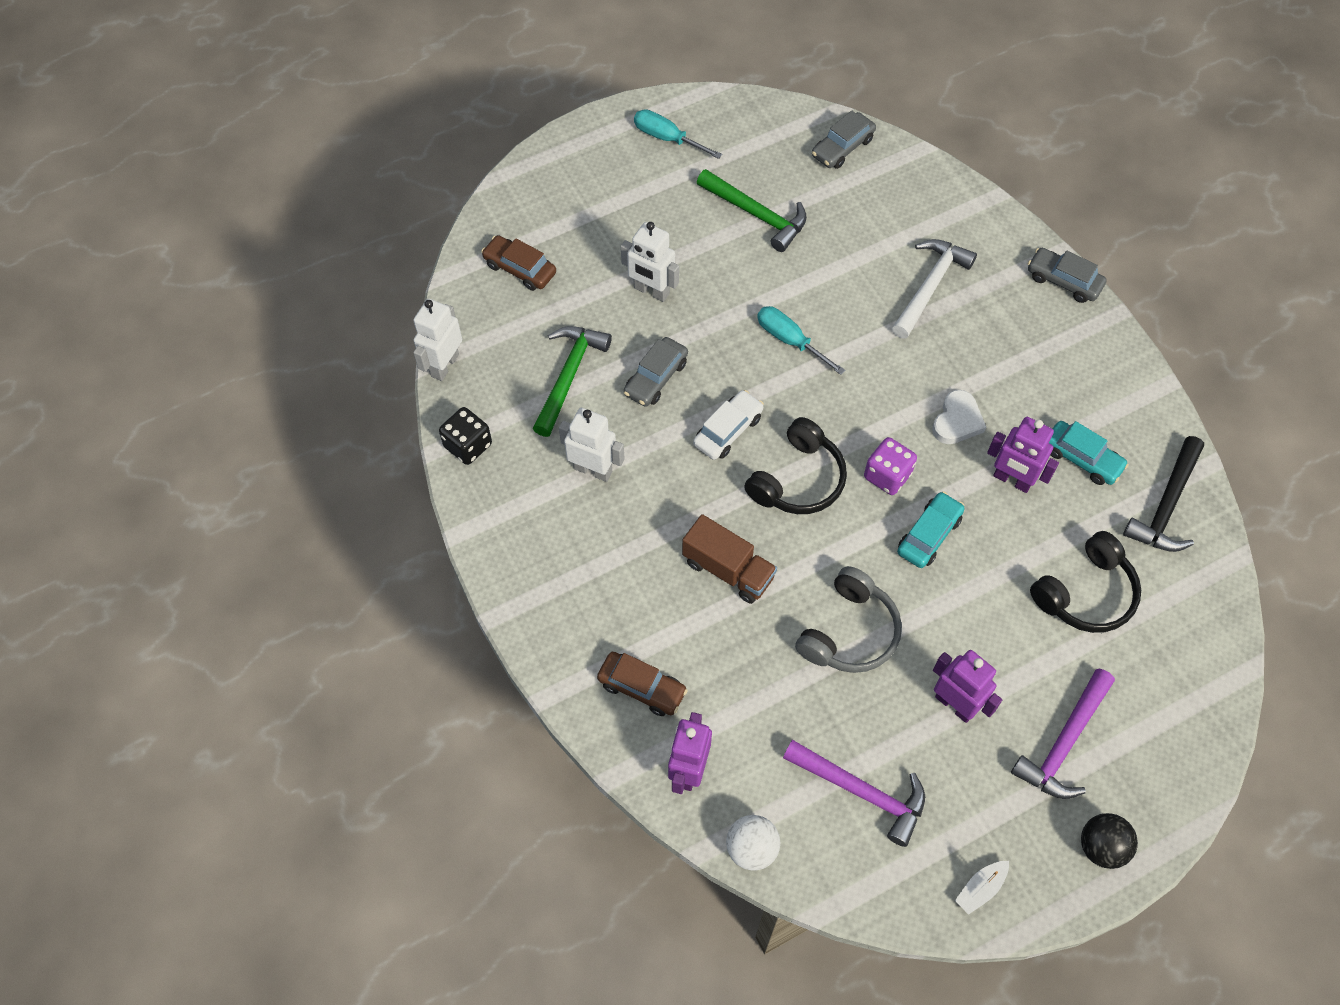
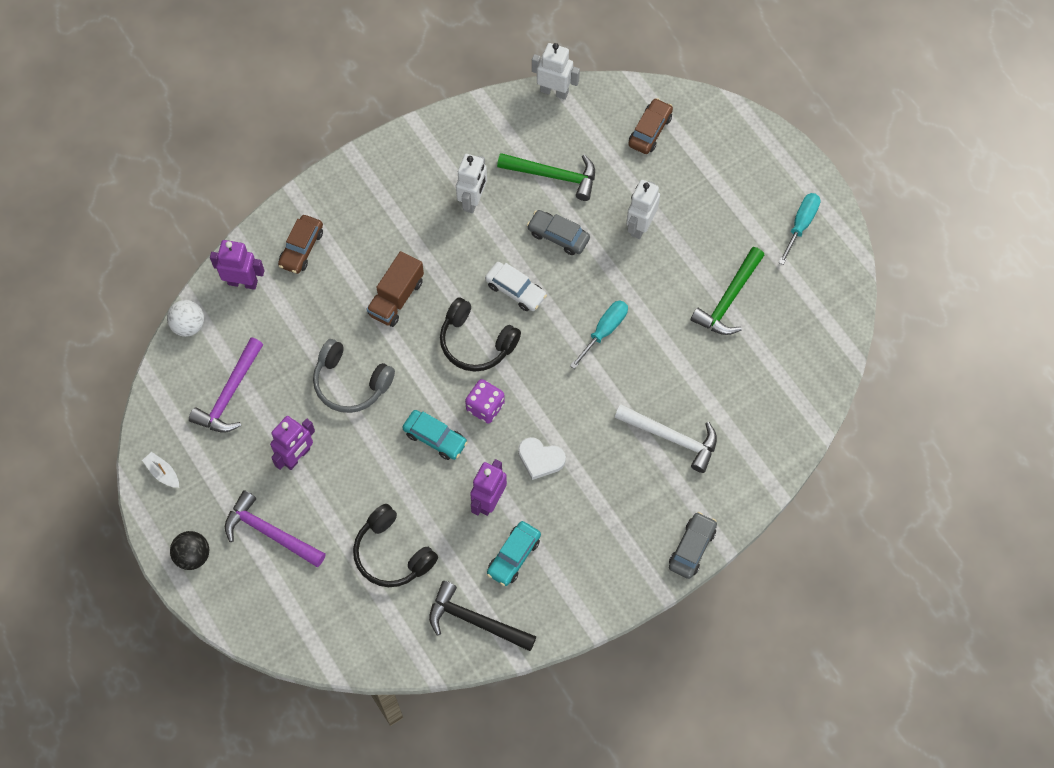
camera: 85 degrees right, 5 degrees up
(468, 445) = (486, 116): black dice -> none
(842, 147) = (813, 364): grey car -> none

